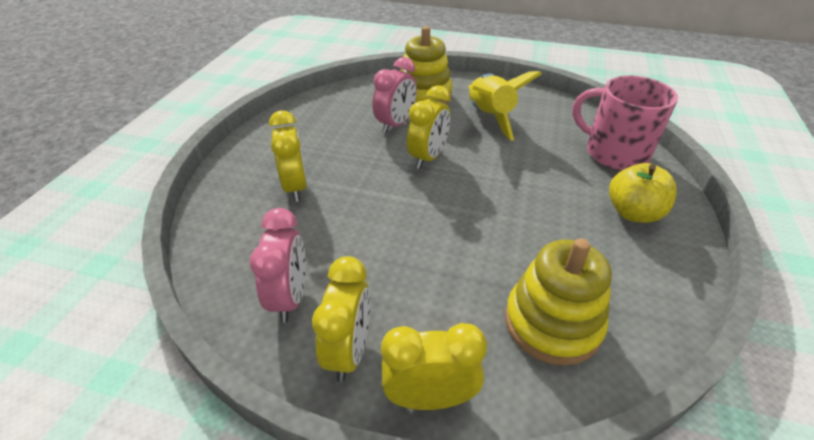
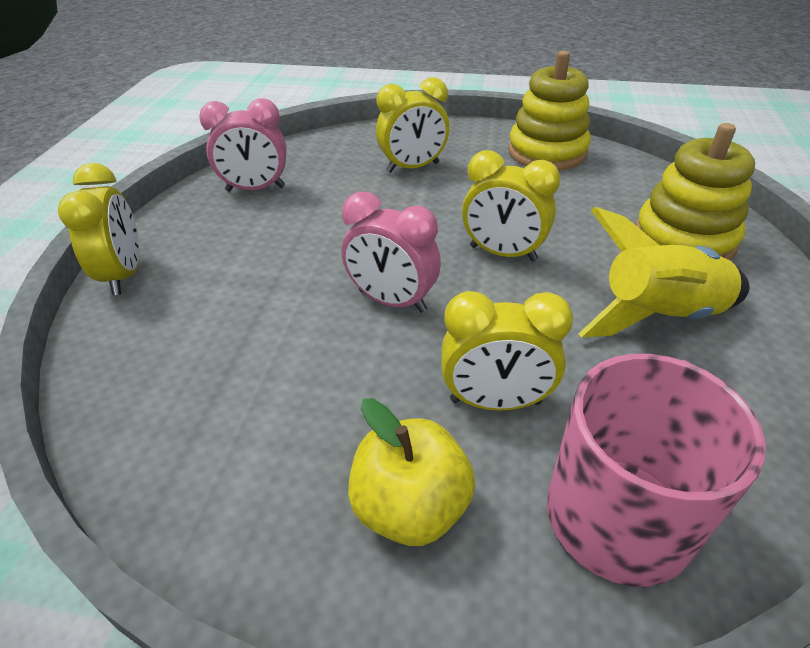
camera: 85 degrees right, 0 degrees up
(349, 351) = (188, 226): yellow clock -> yellow clock (495, 402)
(396, 125) = (576, 219): pink clock -> pink clock (392, 301)
(552, 323) = (185, 367): yellow stacking toy -> yellow stacking toy (547, 152)

